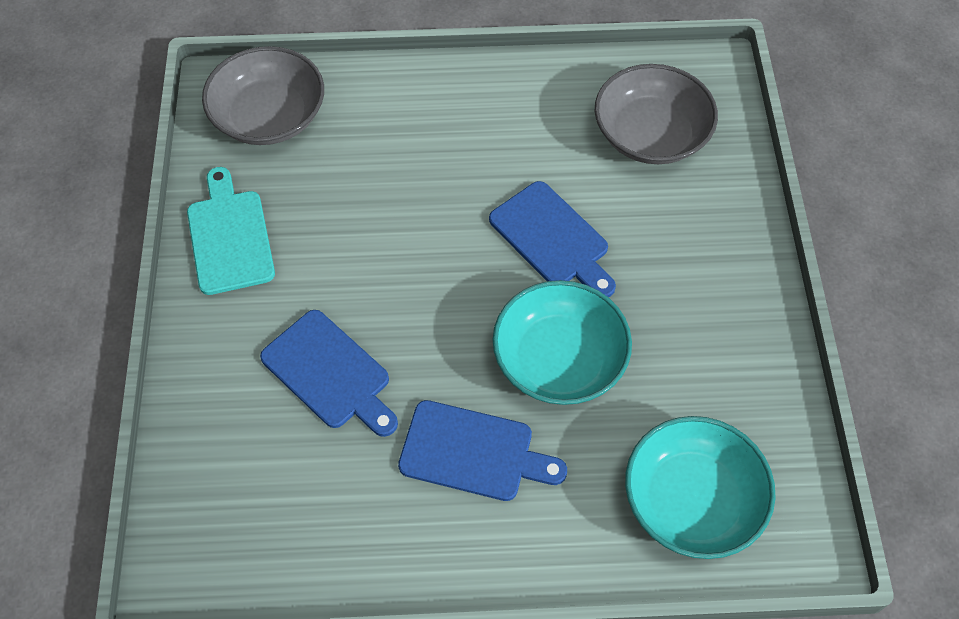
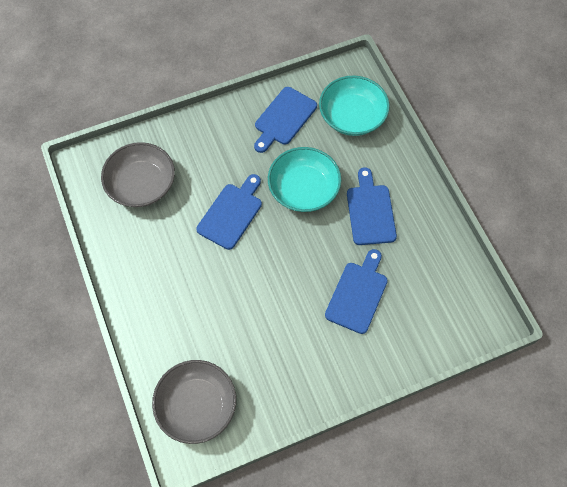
camera: 110 degrees left, 5 degrees up
(229, 237) = (295, 387): turquoise cutting board -> none
(721, 376) = (284, 118): none -> blue cutting board

